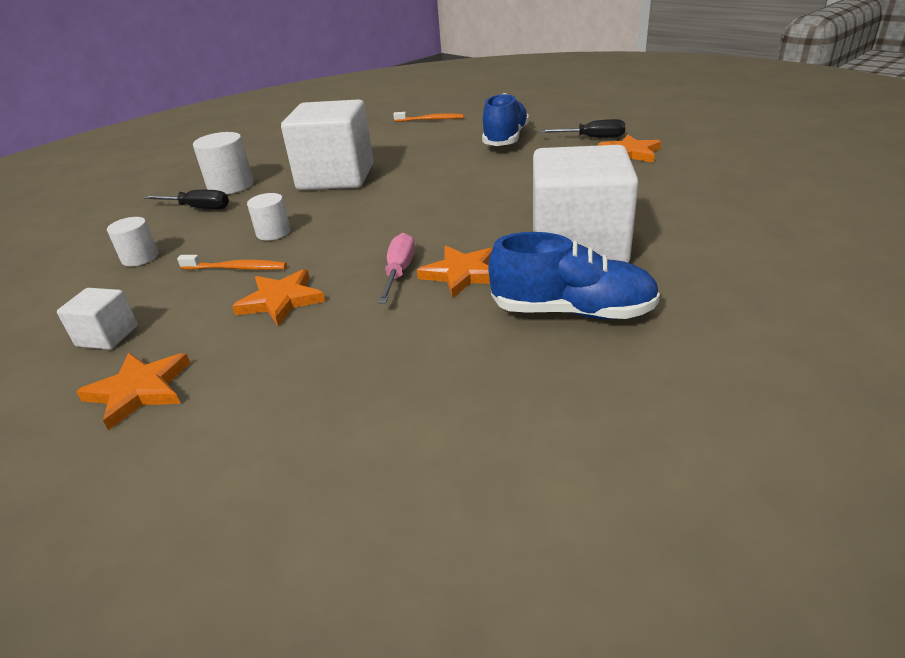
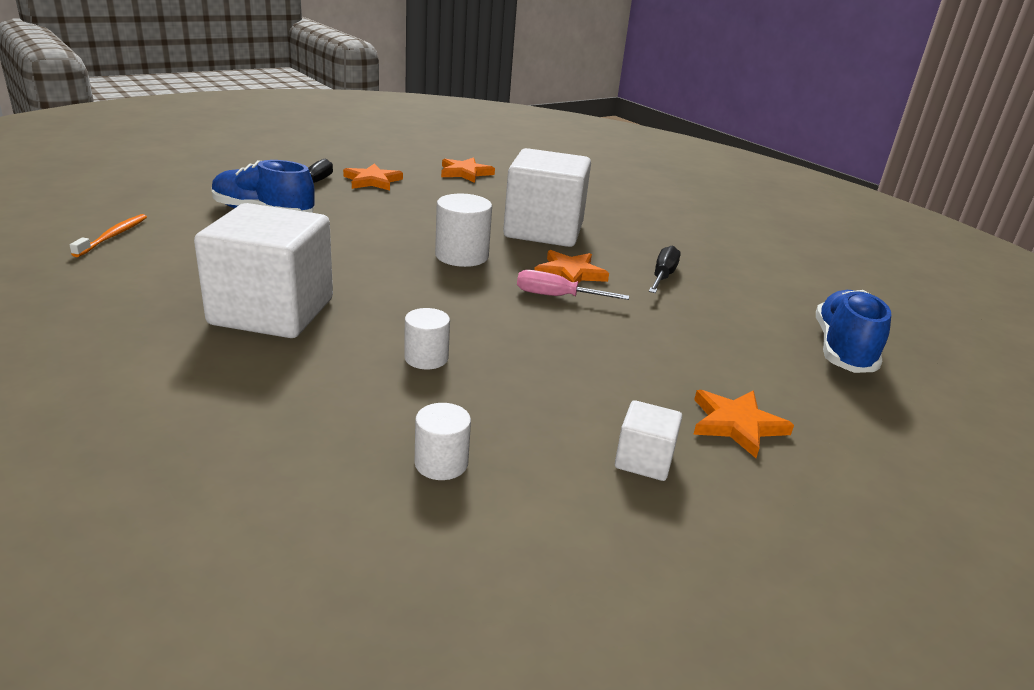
camera: 90 degrees left, 5 degrees down
(199, 208) = (283, 423): black screwdriver -> black screwdriver (663, 276)
(231, 186) = (207, 396): white cylinder -> white cylinder (461, 256)
(236, 268) = (511, 381): orange toothbrush -> none
(281, 300) = (592, 354): orange star -> orange star (465, 173)
(572, 311) = (635, 248): blue shoe -> blue shoe (842, 349)

